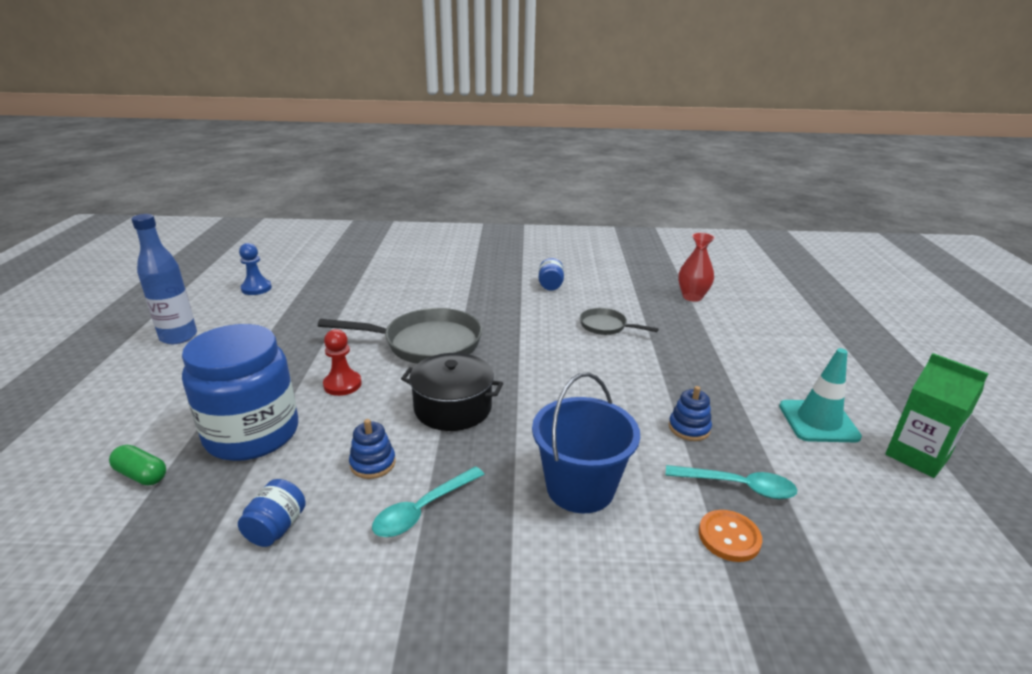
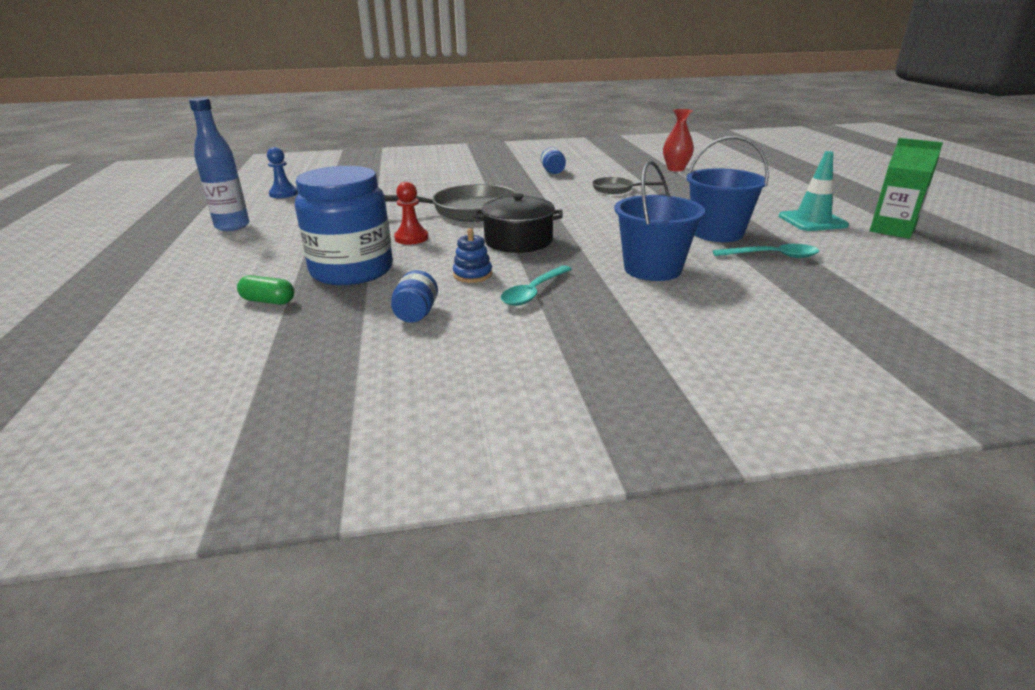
camera: 10 degrees left, 0 degrees up
(689, 428) = (717, 233): blue stacking toy -> blue bucket
(729, 537) = (780, 279): orange button -> none

